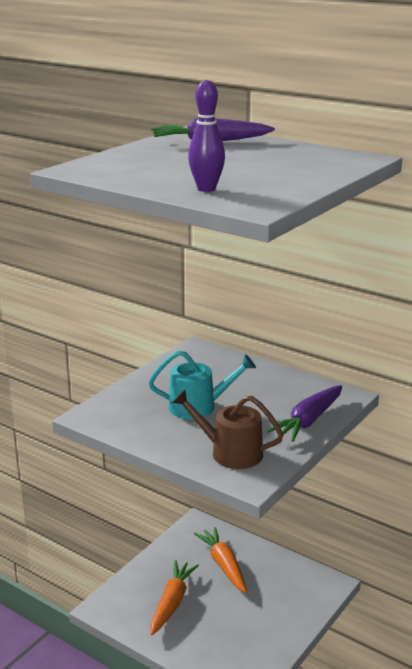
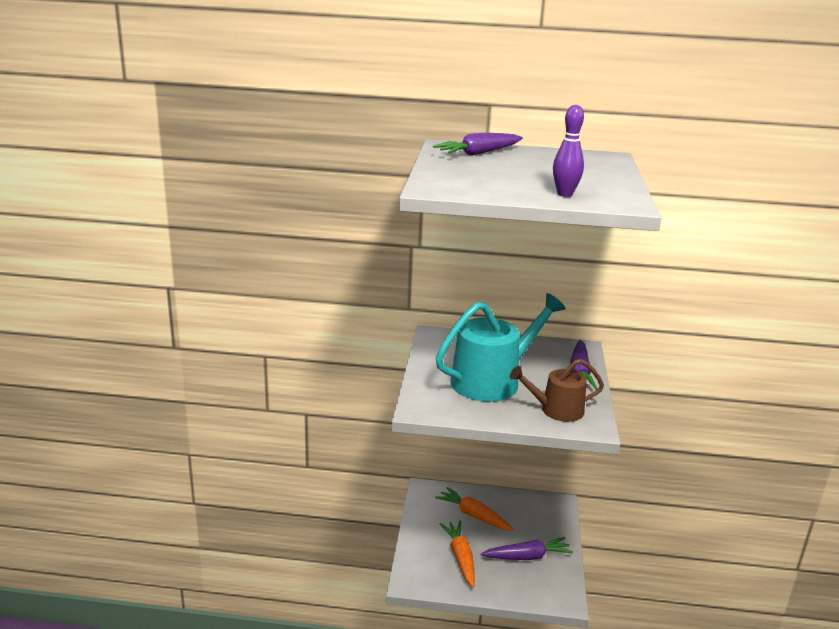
camera: 30 degrees left, 0 degrees up
(198, 406) = (492, 381): turquoise watering can -> turquoise watering can, size x1.69
(243, 626) = (527, 556): none -> purple carrot

